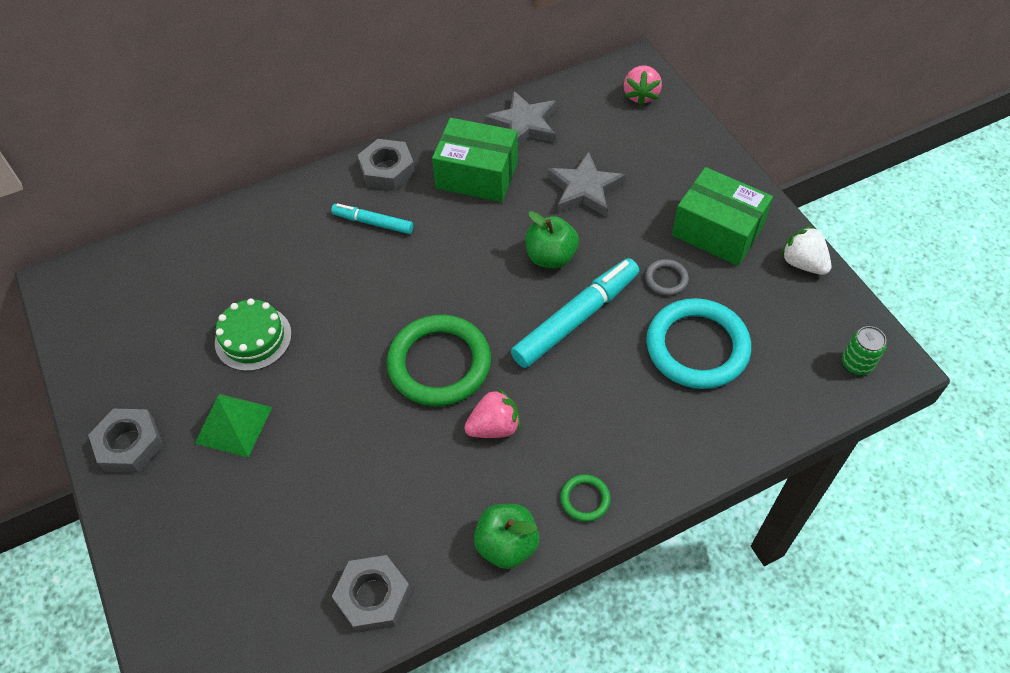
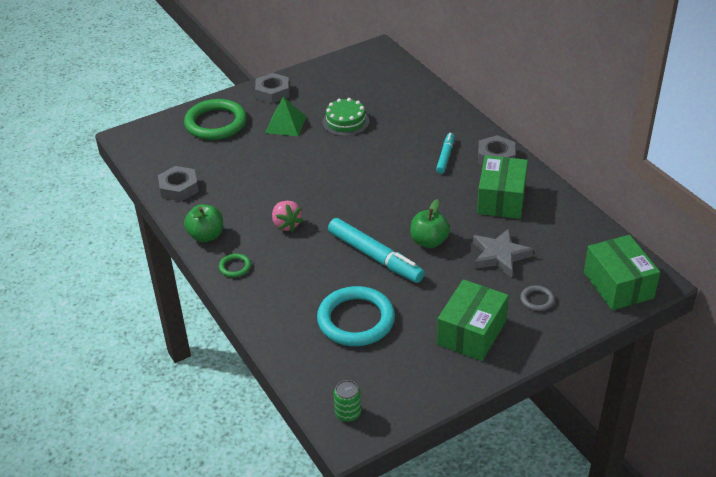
camera: 85 degrees right, 15 degrees down
(439, 364) = (332, 197): green ring -> green ring (216, 123)
(524, 125) = (561, 219): grey star -> none
(641, 95) = (618, 285): pink strawberry -> green box
(666, 279) = (417, 303): grey ring -> grey ring (537, 300)
(803, 263) = (446, 385): white strawberry -> none

